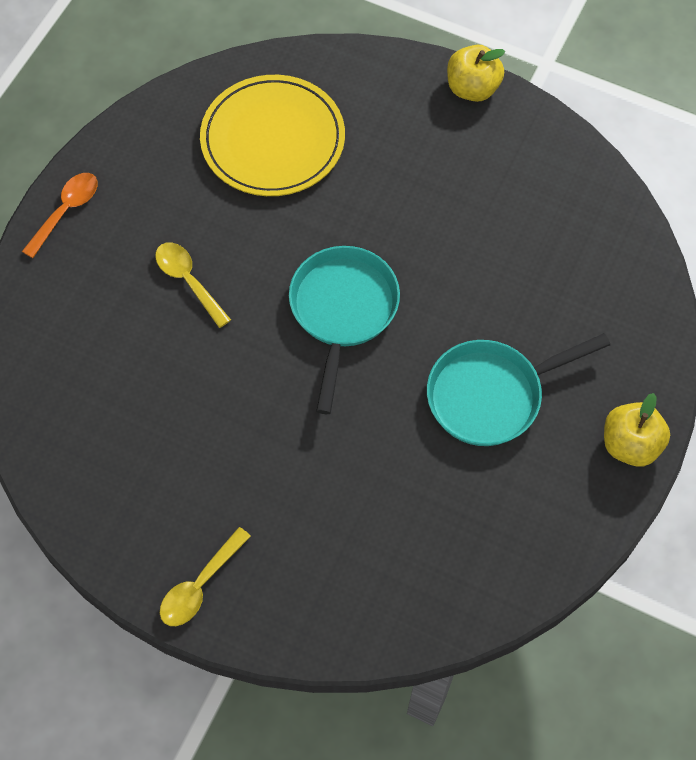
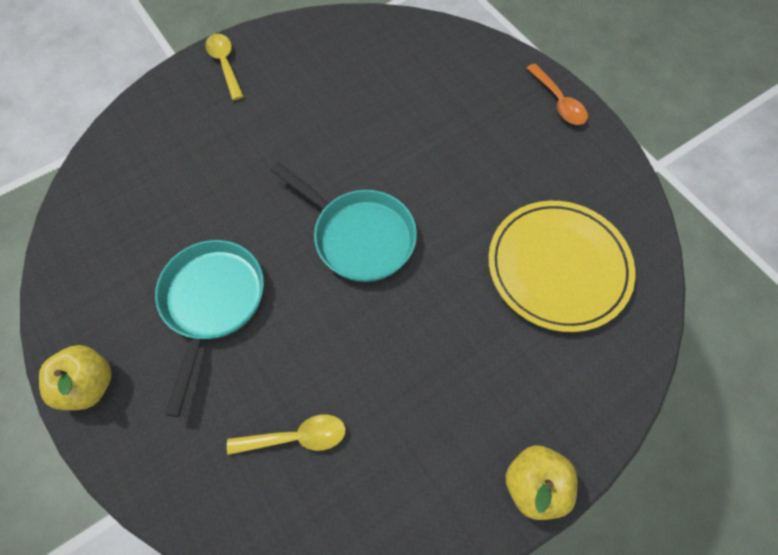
camera: 120 degrees right, 0 degrees up
(188, 281) = (451, 149): yellow spoon -> yellow spoon (296, 437)

